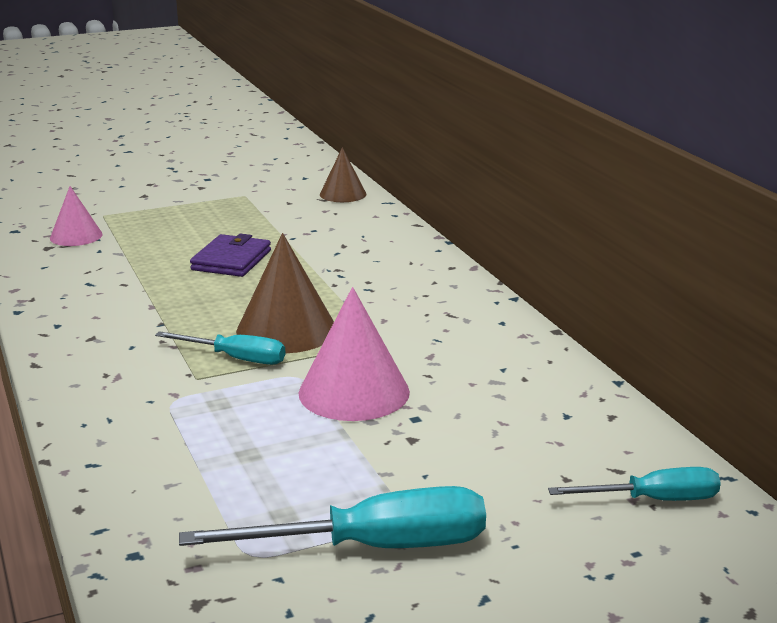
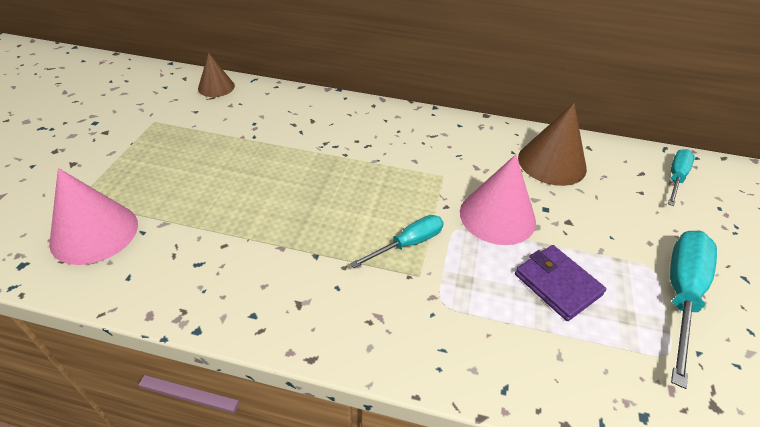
camera: 55 degrees left, 20 degrees up
(76, 236) = (94, 233): pink cone -> pink cone, size x1.63
(231, 260) = (254, 177): purple wallet -> purple wallet (557, 284)
(286, 330) = (389, 203): brown cone -> brown cone (552, 163)

